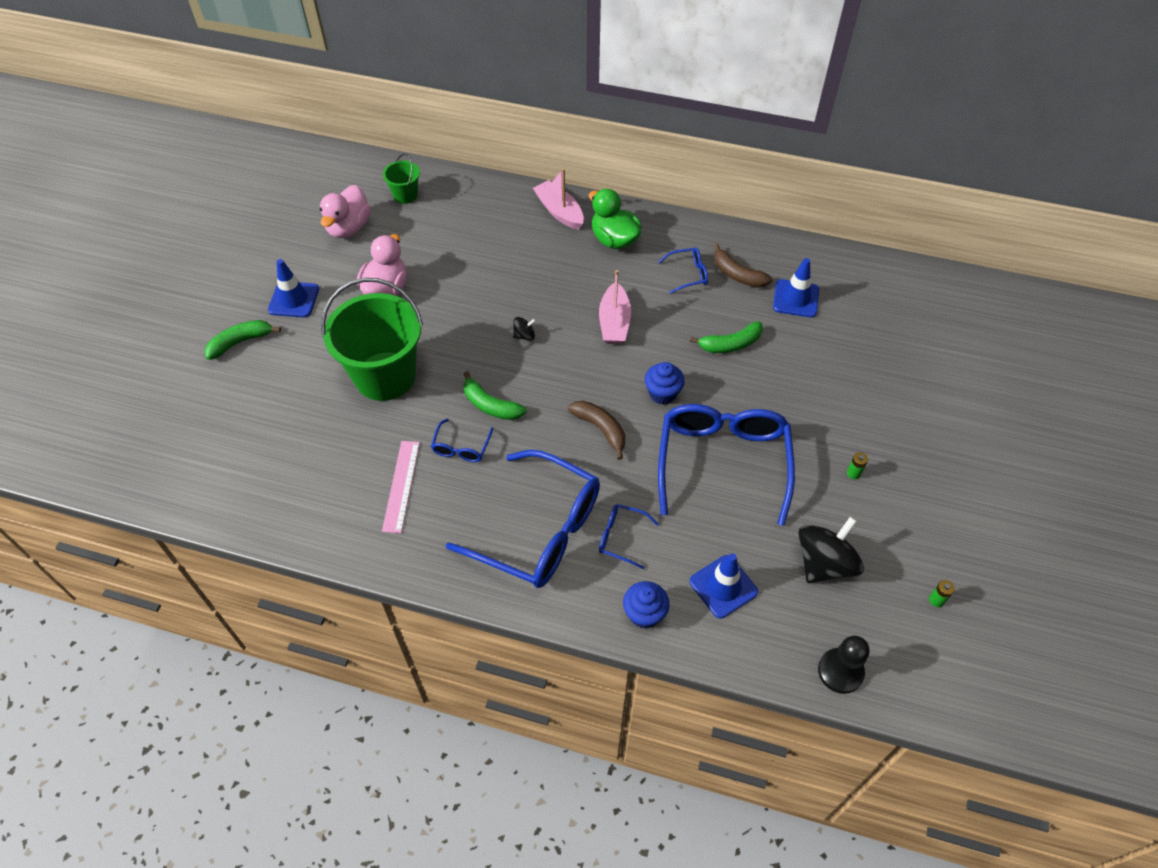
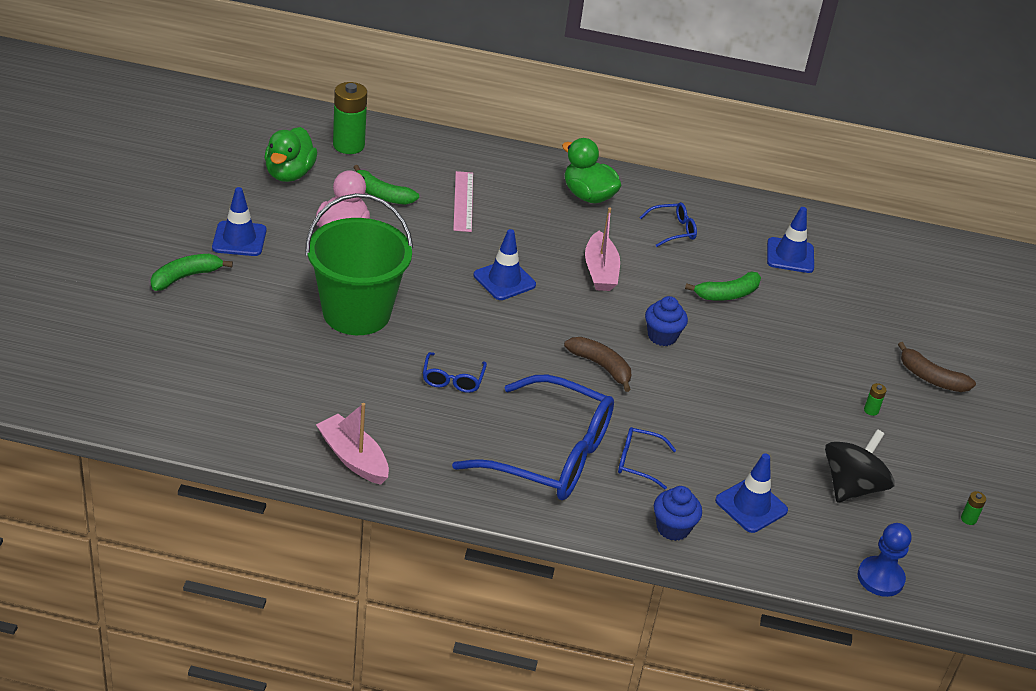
camera: 10 degrees left, 15 degrees down
(348, 228) = (289, 174): pink duck -> green duck
(401, 485) = (392, 412): pink ruler -> pink ruler (463, 201)
(405, 195) = (348, 145): green bucket -> green battery
(490, 405) = (478, 342): green banana -> green banana (381, 195)
(524, 335) = (504, 280): black spinning top -> blue traffic cone
(559, 212) = (524, 167): pink boat -> pink boat (353, 458)
(722, 463) = (734, 399): blue glasses -> none
(737, 274) = (725, 232): brown banana -> brown banana (931, 378)
(840, 671) = (880, 578): black pawn -> blue pawn

